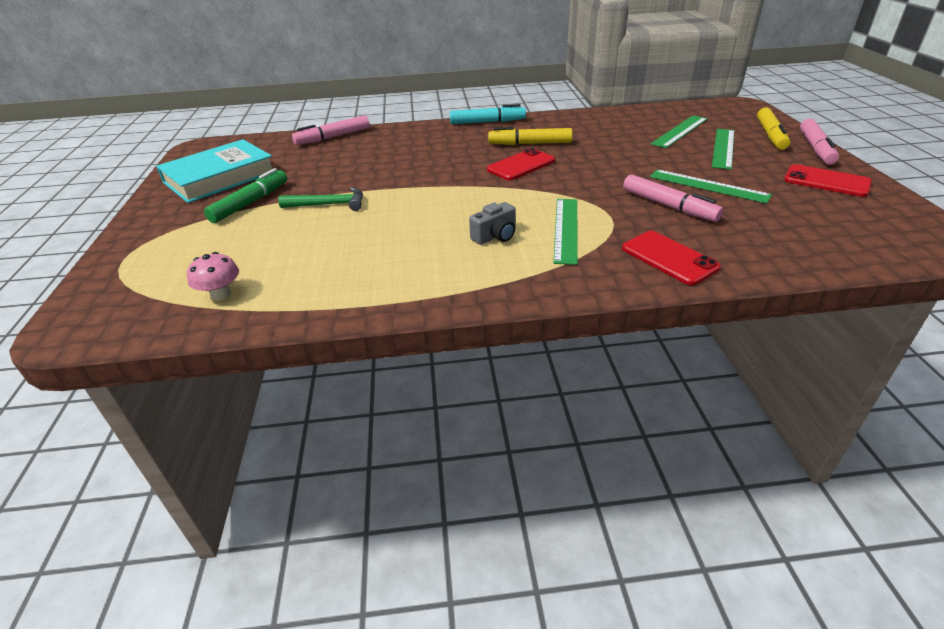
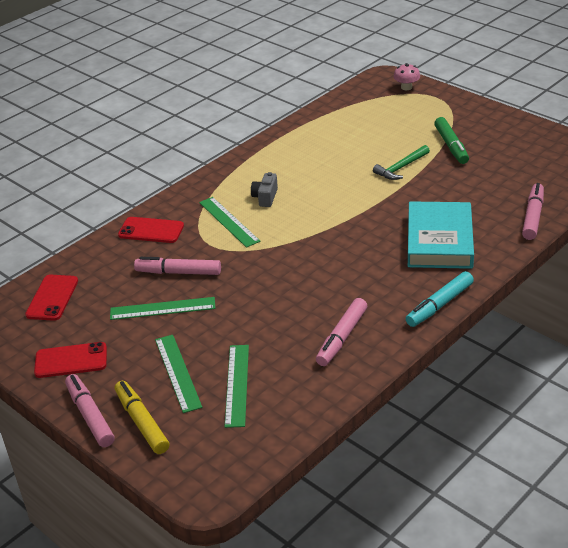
camera: 140 degrees right, 0 degrees up
(220, 177) = (518, 148): turquoise book -> turquoise book (439, 241)
(221, 294) = (353, 111): pink mushroom -> pink mushroom (406, 87)
(521, 165) = (327, 262): red phone -> red phone (52, 298)
(530, 144) = (355, 292): yellow marker -> none
(576, 128) = (342, 338): none -> pink marker

